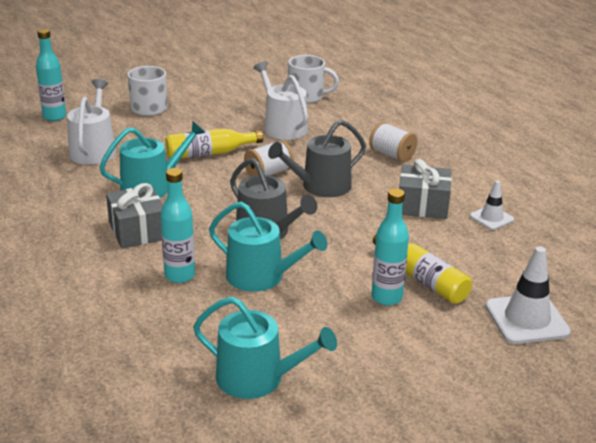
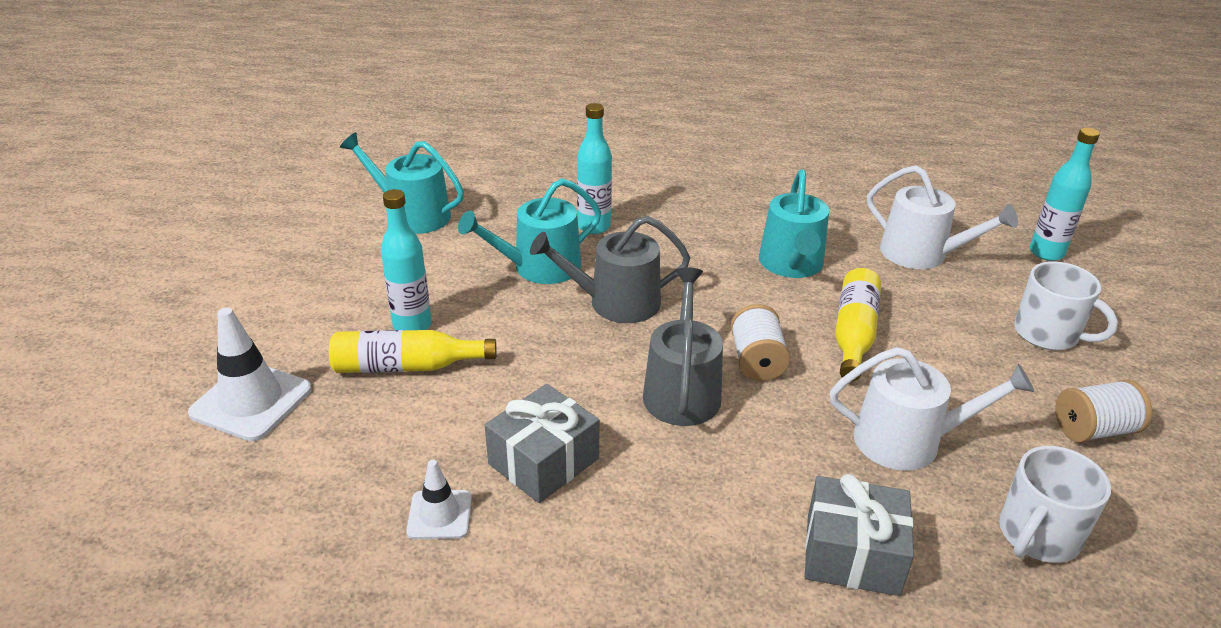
camera: 125 degrees right, 5 degrees up
(138, 231) = (699, 229): grey gift -> grey gift (852, 554)
(257, 378) = (412, 215): turquoise watering can -> turquoise watering can turned 60 degrees clockwise
(392, 155) = (718, 519): white spool -> white spool (1094, 430)

